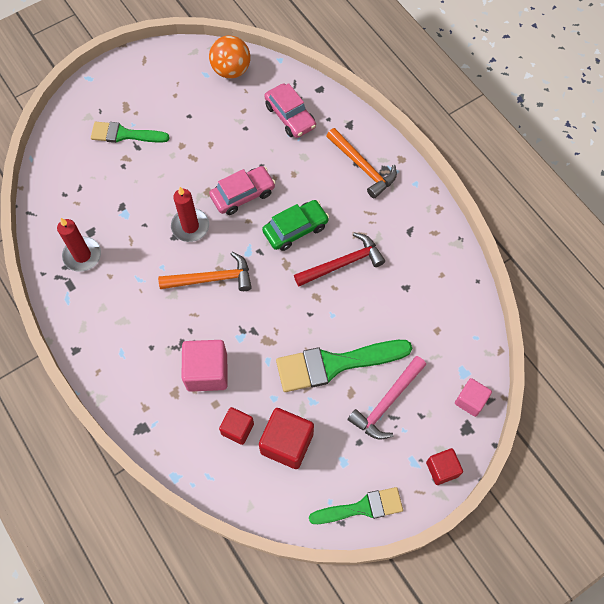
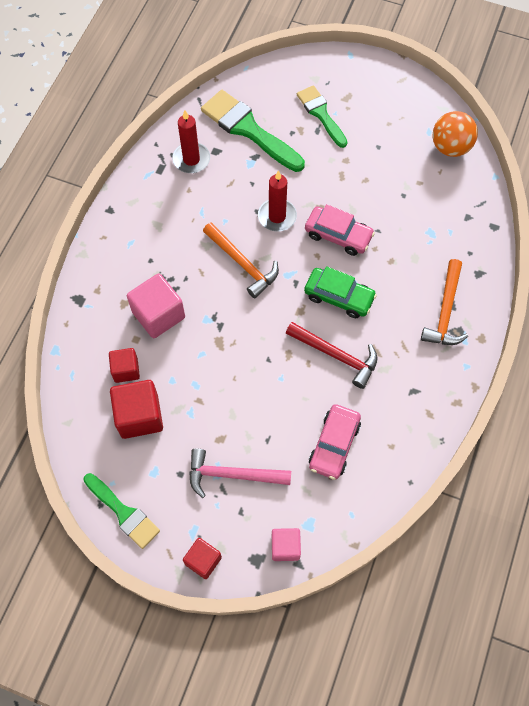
camera: 55 degrees right, 0 degrees up
(290, 116) = (445, 221): pink car -> pink car (334, 445)
(335, 364) = (237, 409): green brush -> green brush (248, 129)

